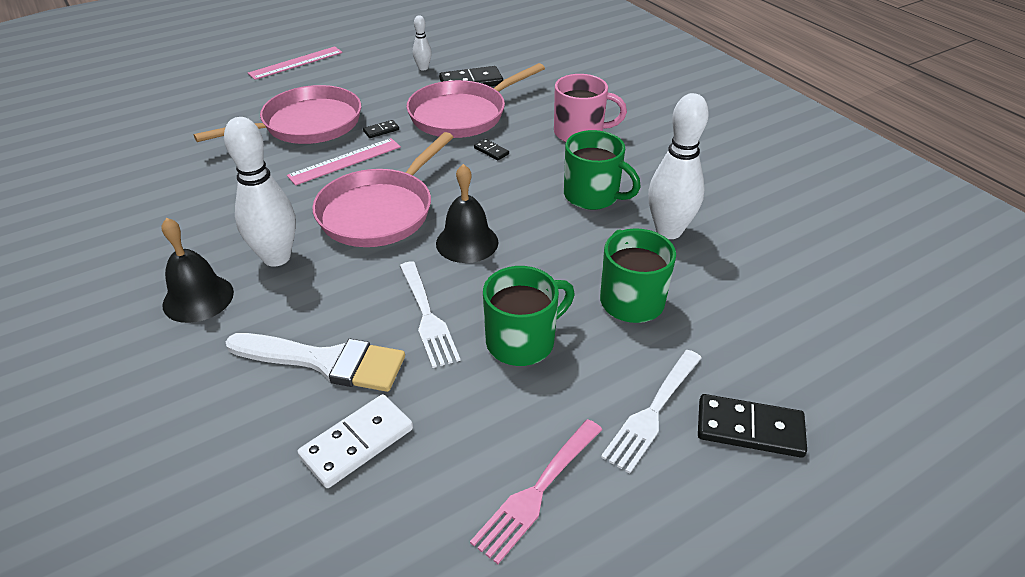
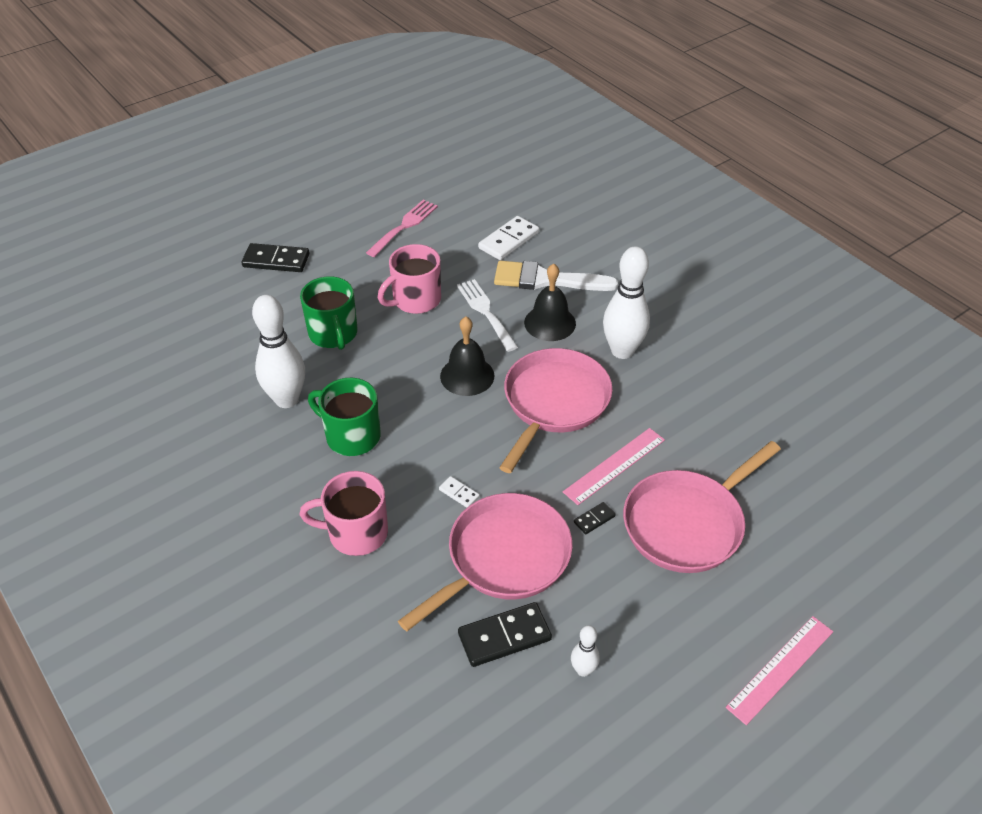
camera: 175 degrees right, 5 degrees up
(198, 298) = (661, 315): black bell -> black bell (550, 323)
(491, 151) = (459, 493): black domino -> white domino
(522, 341) = (415, 300): green mug -> pink mug
(652, 413) = (333, 265): white fork -> none

